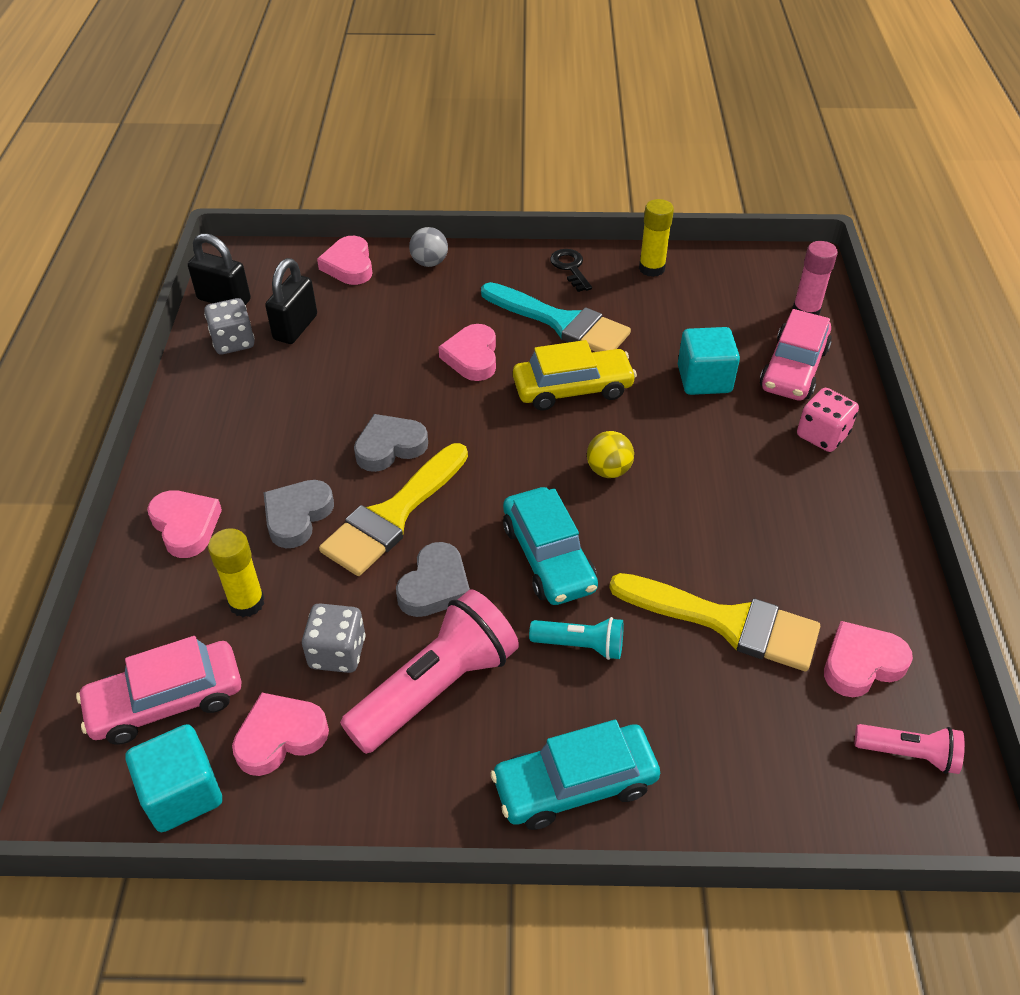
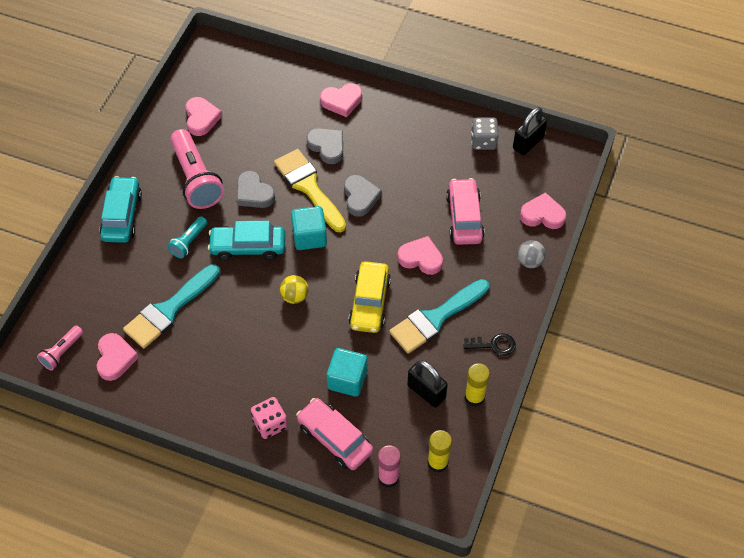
camera: 110 degrees right, 10 degrees up
(166, 701) = (240, 83): pink car -> pink car (464, 217)
(182, 793) = (192, 83): turquoise cube -> turquoise cube (309, 236)
(247, 602) = (281, 118): yellow glue stick -> yellow glue stick (437, 462)
(295, 327) = (486, 174): black padlock -> black padlock (426, 391)
(337, 652) = (234, 146): grey dice -> none
(727, 622) = (169, 310): yellow brush -> turquoise brush

